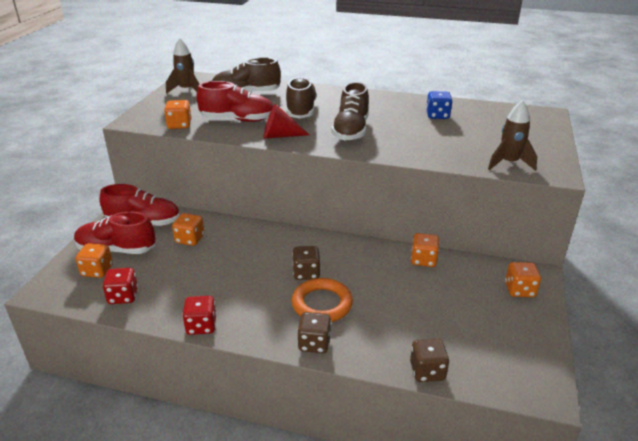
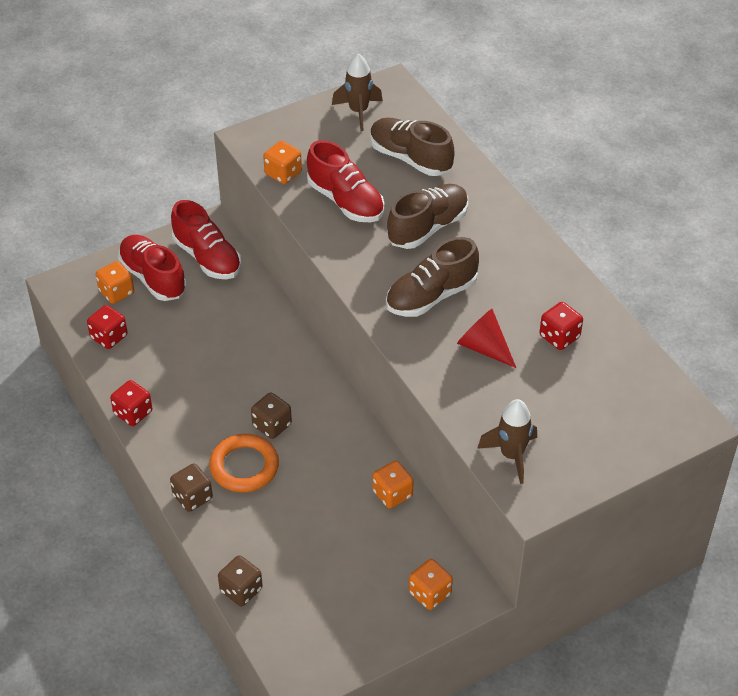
camera: 45 degrees right, 15 degrees up
(190, 239) = (222, 309): orange dice -> none
(280, 136) = (353, 256): red cone -> red cone (484, 347)
(437, 115) = (559, 337): blue dice -> red dice

